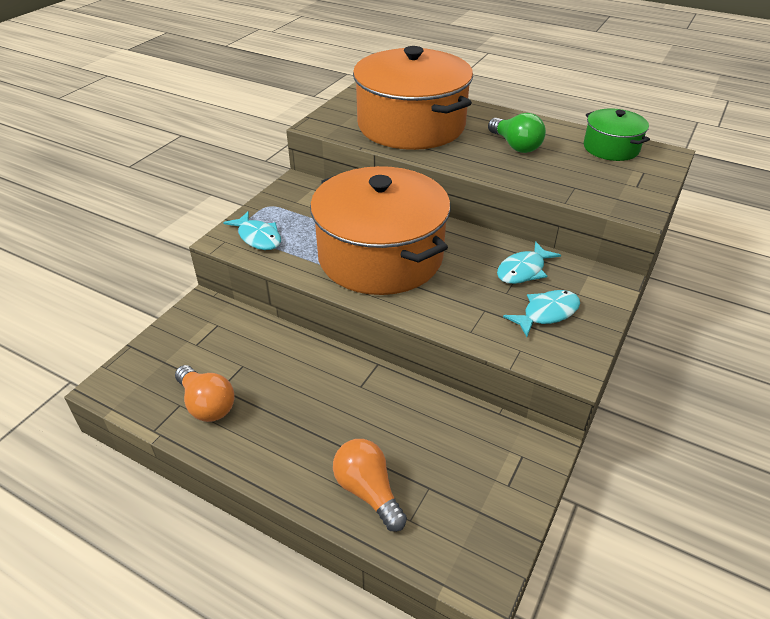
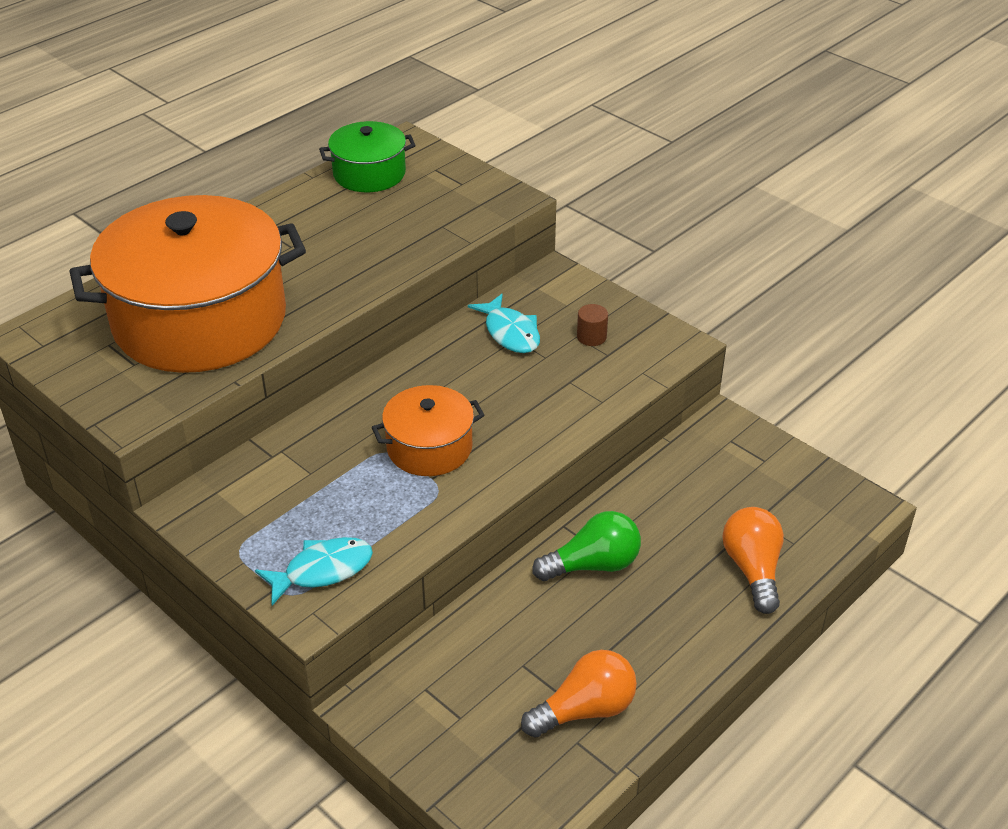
camera: 75 degrees left, 0 degrees up
(368, 491) = (753, 569): orange light bulb -> orange light bulb turned 105 degrees clockwise
(380, 256) = (429, 447): orange pot -> orange pot, size x0.48
(515, 146) = (319, 242): green light bulb -> green light bulb (593, 565)
(546, 313) = (591, 337): turquoise fish -> brown cylinder

